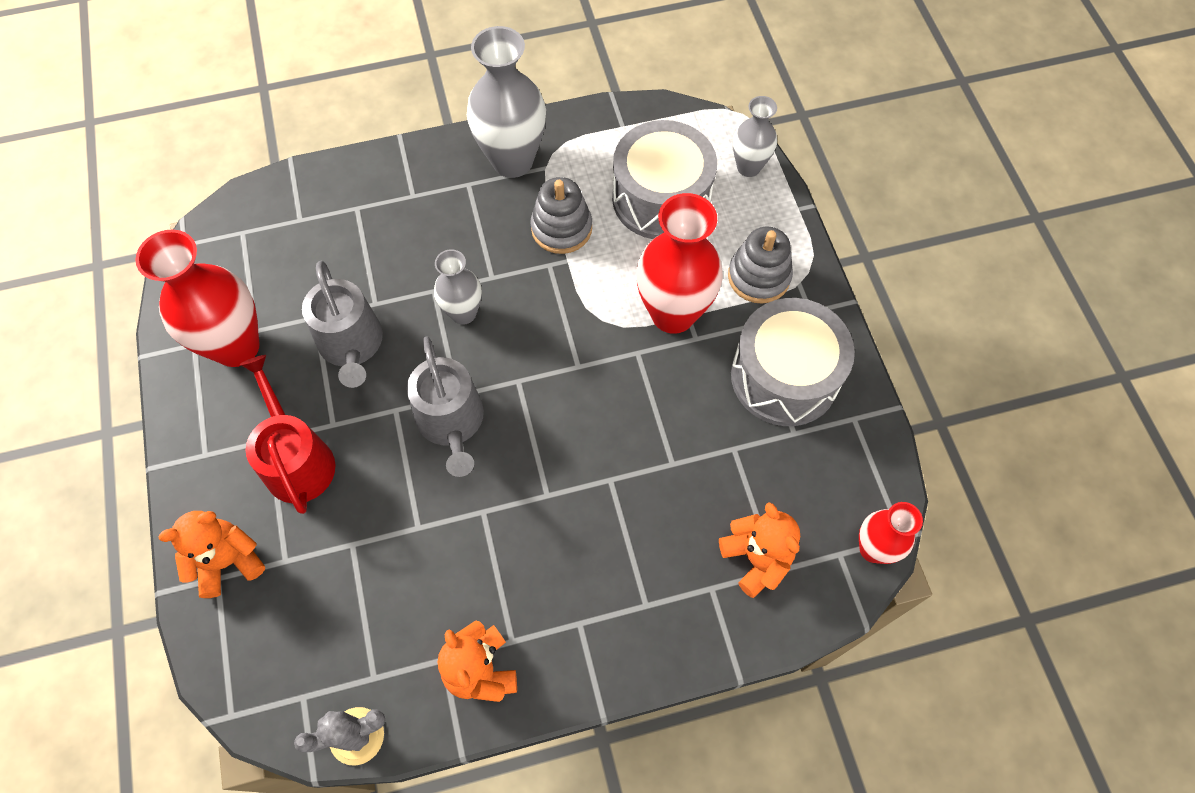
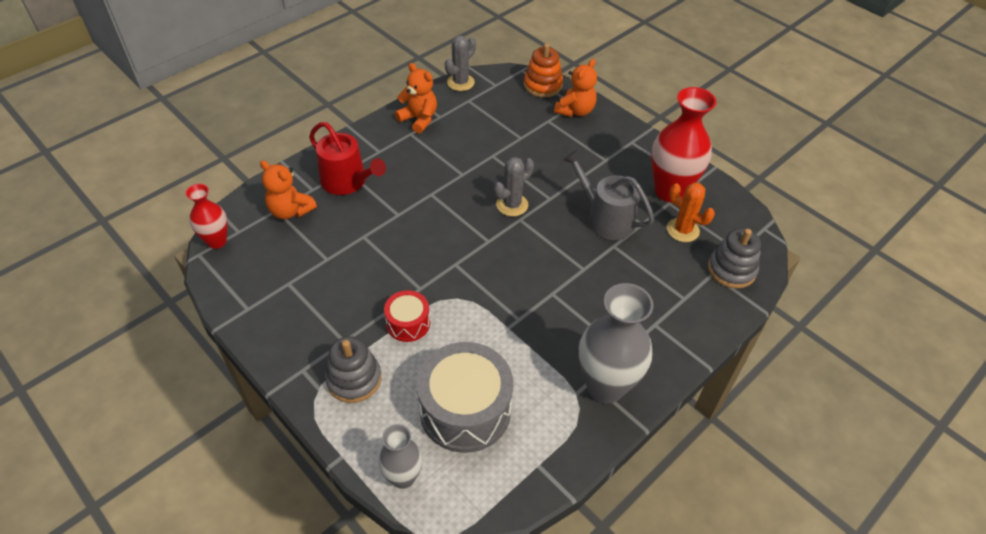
camera: 150 degrees right, 15 degrees down
(228, 652) = (542, 85): none -> orange stacking toy
(277, 286) = (682, 230): none -> orange cactus
(297, 460) = (582, 157): red watering can -> red watering can (347, 182)
(451, 422) = (512, 205): grey watering can -> grey cactus
(463, 313) = (553, 263): grey vase -> none
(561, 228) = (528, 349): grey stacking toy -> grey stacking toy (731, 270)
(673, 314) = (408, 323): red vase -> red drum
(784, 376) = (307, 315): grey drum -> none

